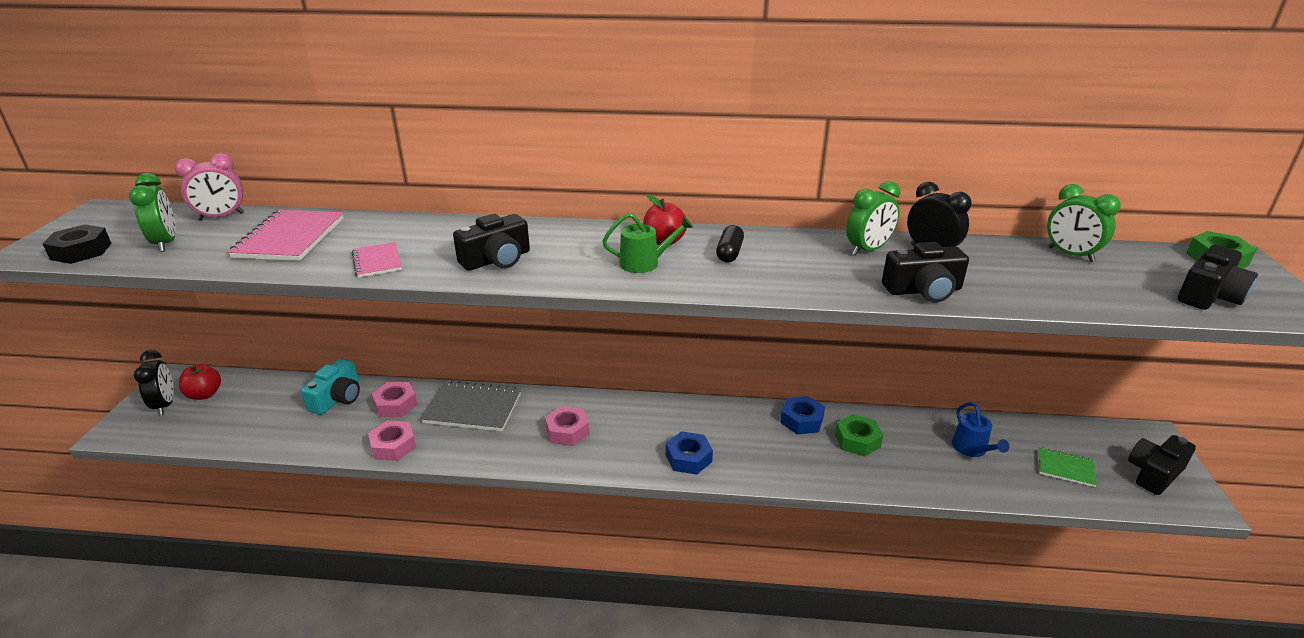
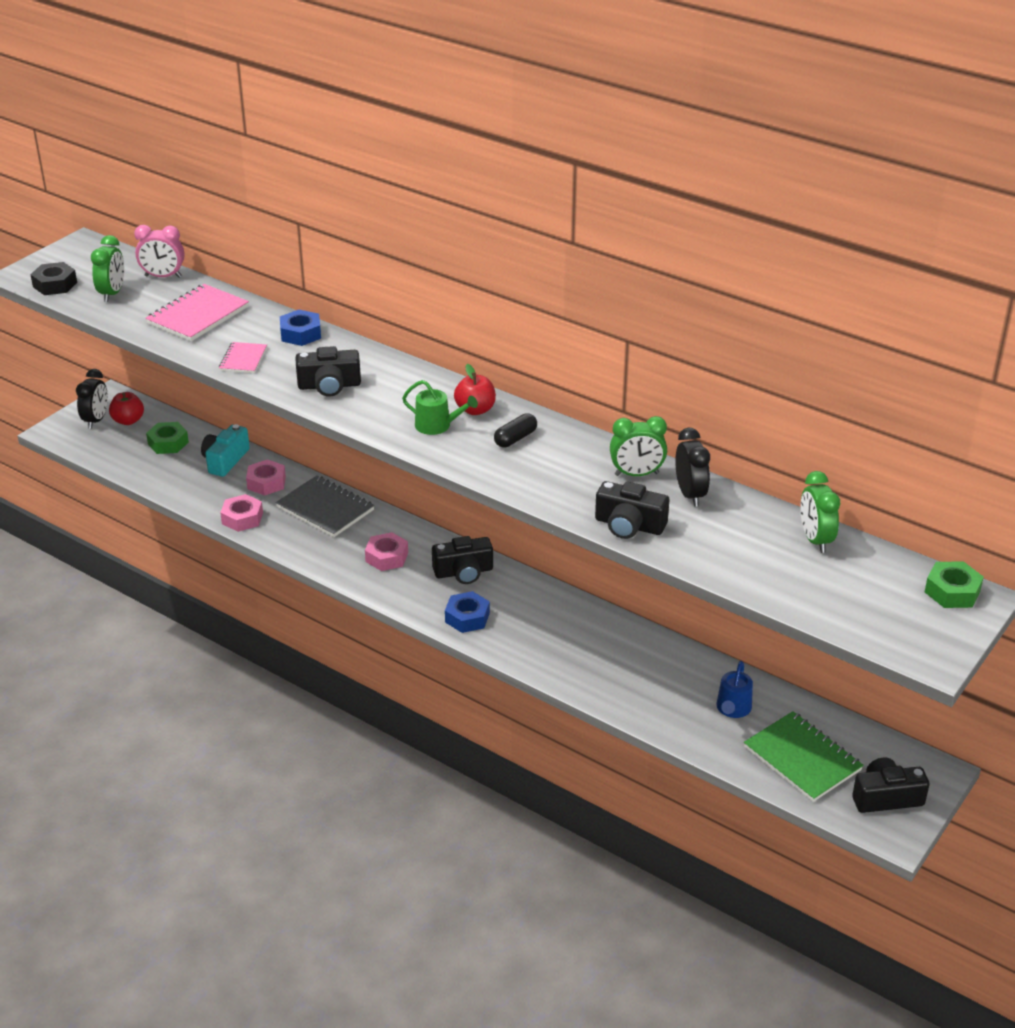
camera: 30 degrees right, 5 degrees up
(337, 398) = (225, 460): turquoise camera -> turquoise camera turned 150 degrees clockwise
(801, 420) = (600, 625): blue nut -> blue nut (301, 334)
(857, 440) = (632, 660): green nut -> green nut (168, 443)
(1065, 468) = (802, 759): green notebook -> green notebook, size x1.78
(1209, 295) = (874, 616): black camera -> black camera (463, 572)

